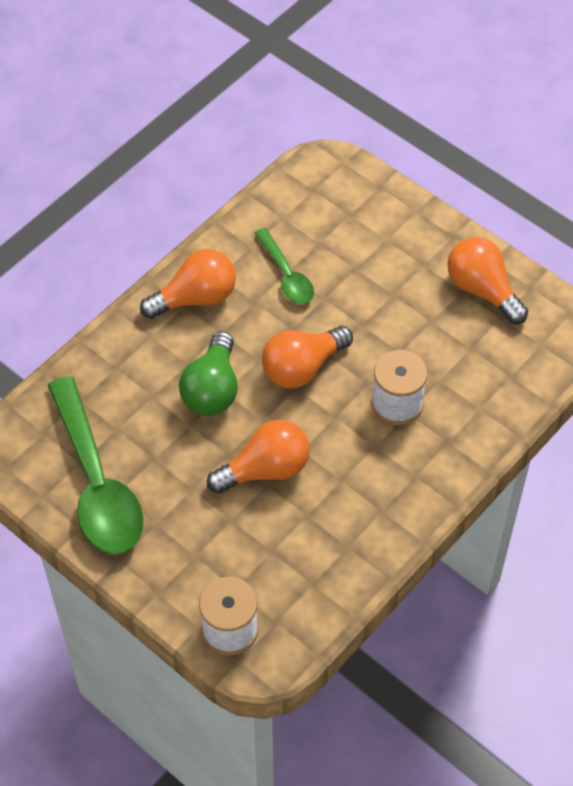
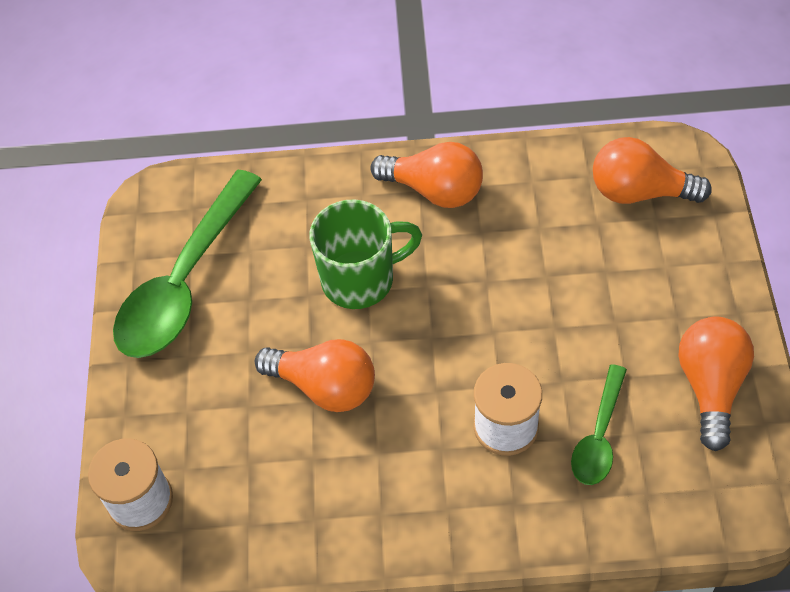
camera: 50 degrees right, 0 degrees up
(212, 389) = (360, 279): green light bulb -> green mug
(286, 275) = (536, 229): green spoon -> green spoon (599, 435)
(302, 367) = (457, 323): orange light bulb -> orange light bulb (639, 192)

